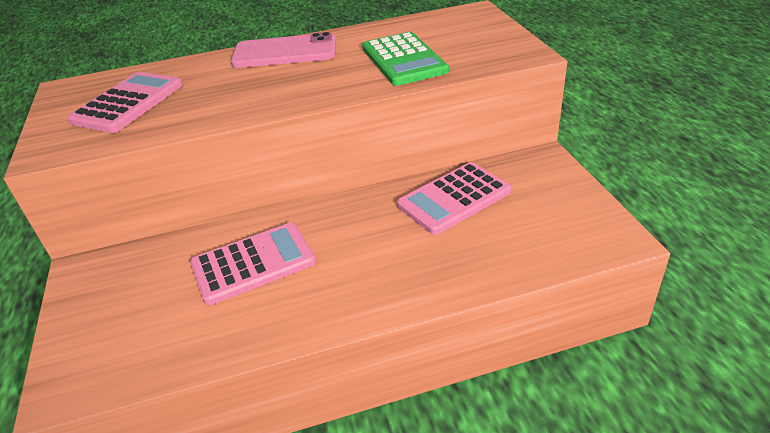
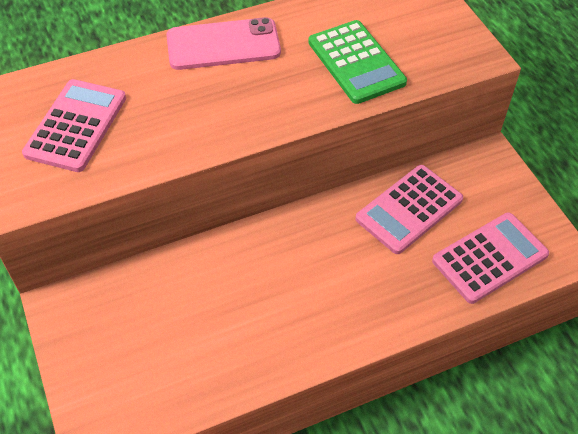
camera: 10 degrees left, 15 degrees up
(253, 263) = (231, 293): pink calculator -> pink calculator (490, 258)

